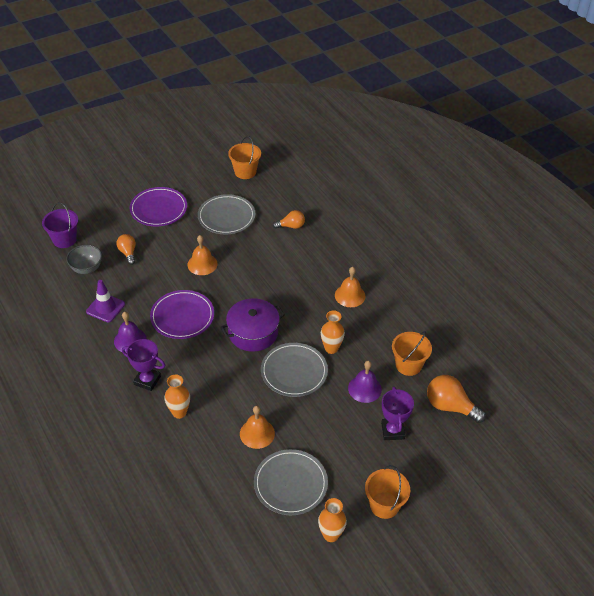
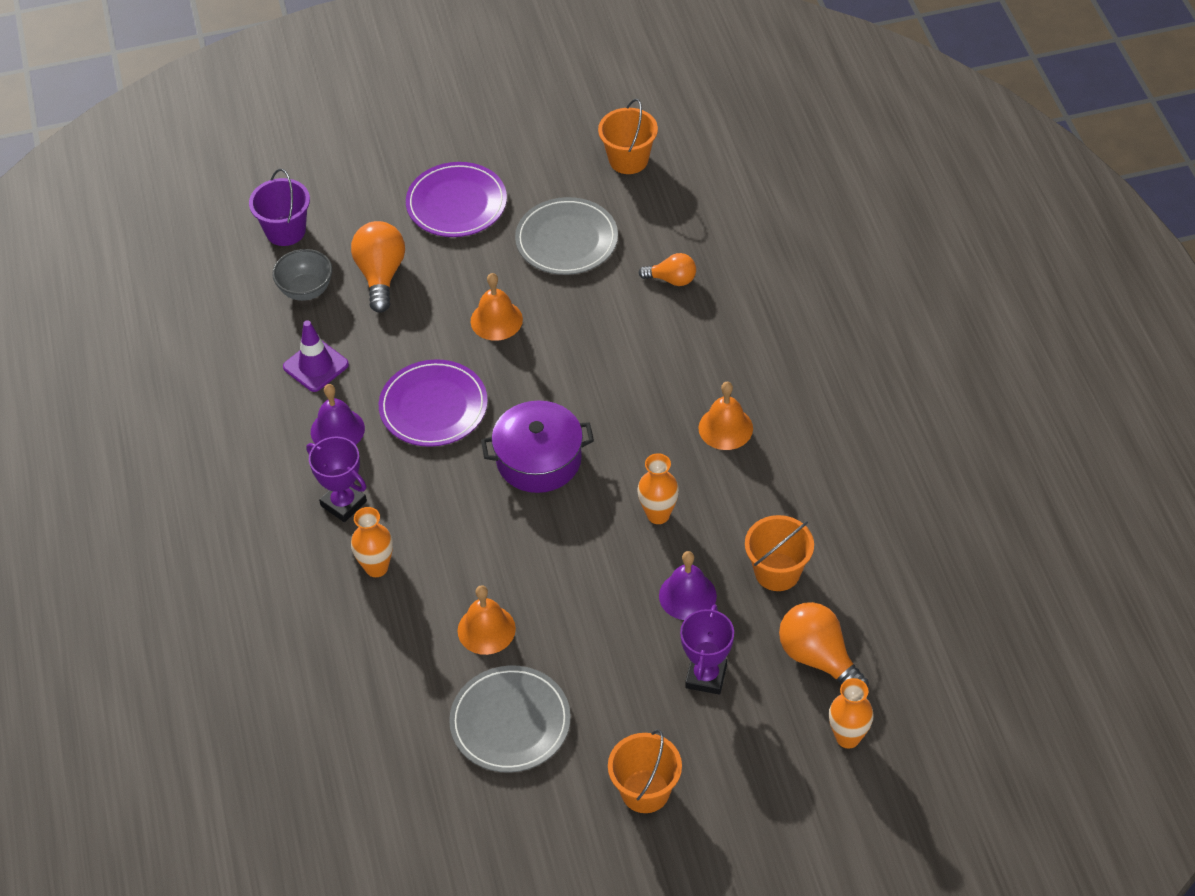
camera: 20 degrees right, 5 degrees up
(128, 253) = (381, 275): orange light bulb -> orange light bulb, size x1.64
(294, 371) = (582, 541): grey plate -> none
(331, 535) = (543, 816): orange vase -> orange vase (848, 737)

